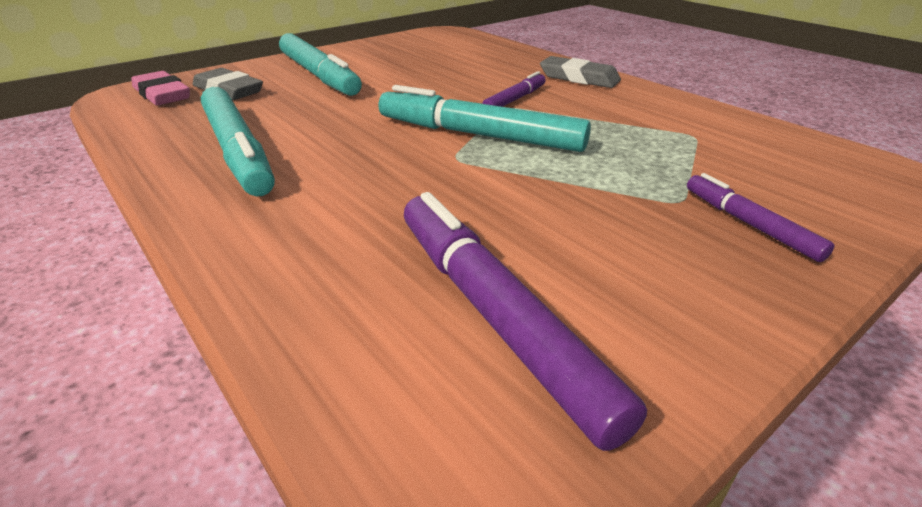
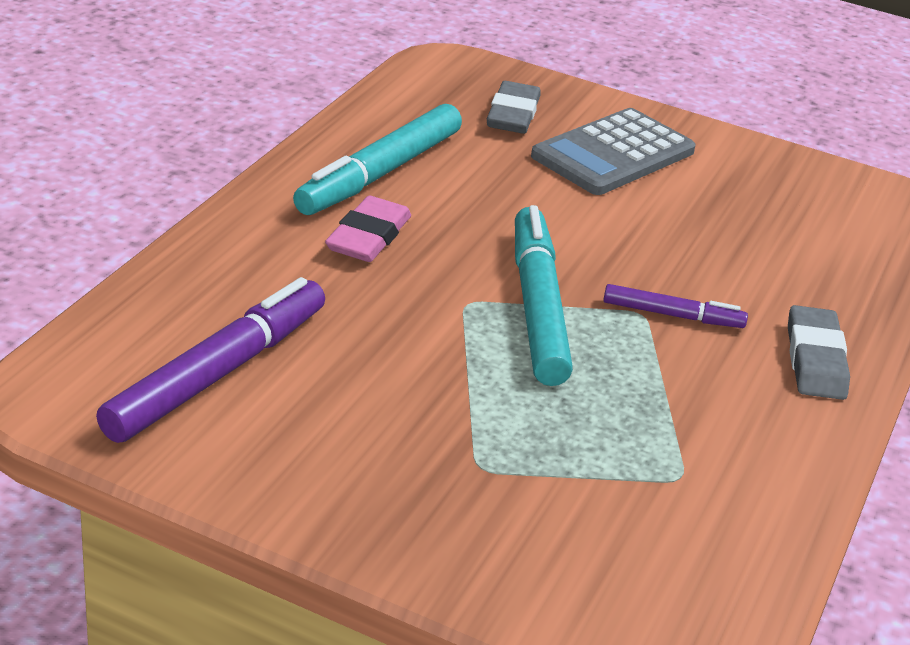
camera: 60 degrees right, 0 degrees up
(162, 94) = (466, 82): pink eraser -> pink eraser (368, 236)
(319, 75) = (613, 154): turquoise marker -> grey calculator
(749, 224) = (459, 516): purple marker -> none

